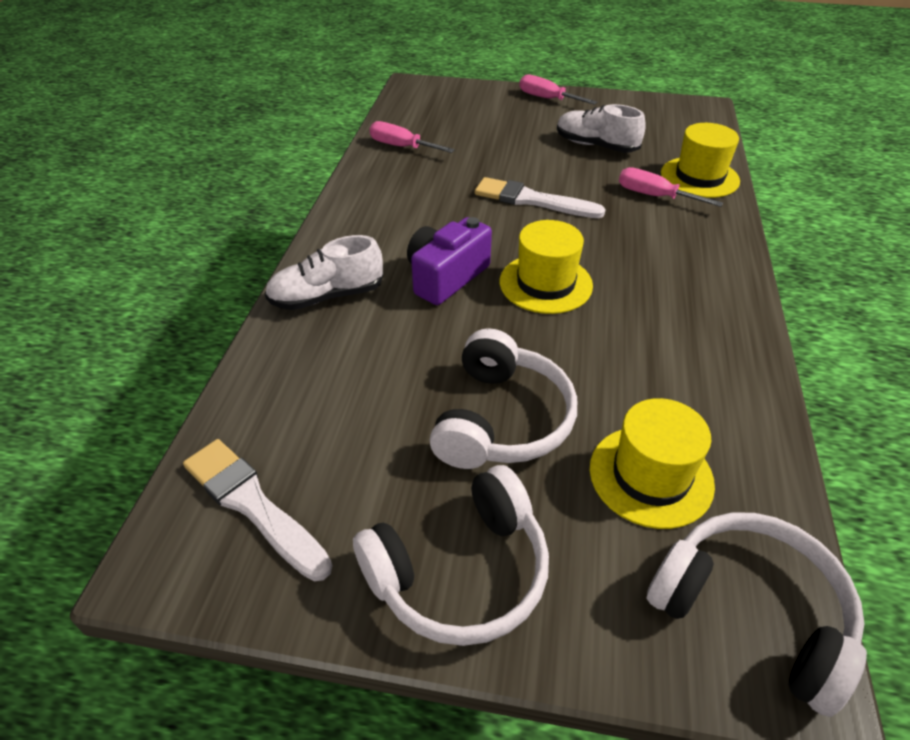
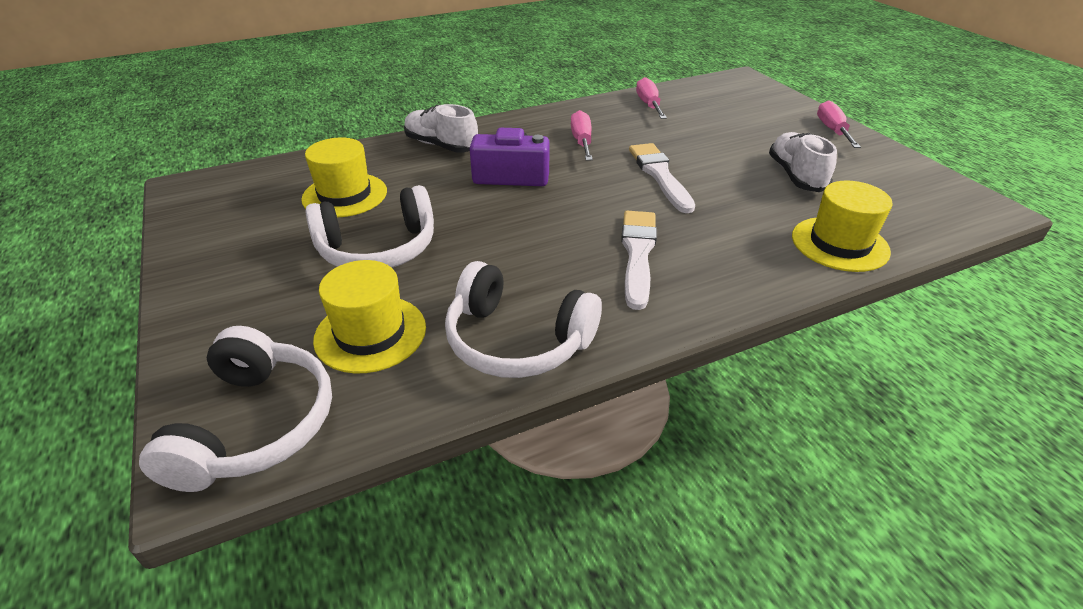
camera: 55 degrees right, 5 degrees down
(253, 505) = (242, 194): white brush -> white brush (638, 254)
(459, 571) = (229, 279): white headphones -> white headphones (517, 340)
(545, 283) = (554, 216): yellow hat -> yellow hat (345, 195)
(654, 196) = (761, 228): pink screwdriver -> pink screwdriver (582, 141)

